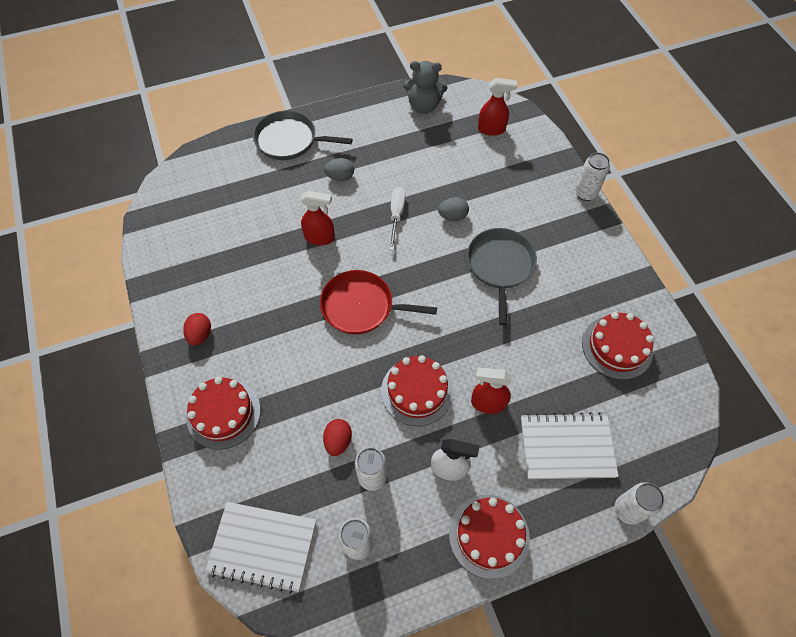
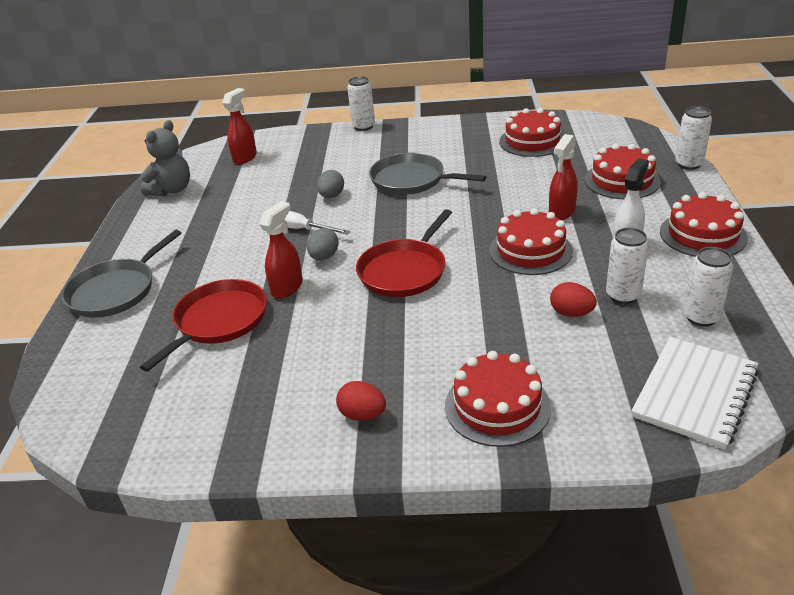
camera: 65 degrees left, 25 degrees down
(272, 214) = (218, 321): none -> red pan
(340, 177) = (212, 259): grey egg -> grey egg (324, 257)
(566, 447) = (622, 180): white notebook -> red cake

